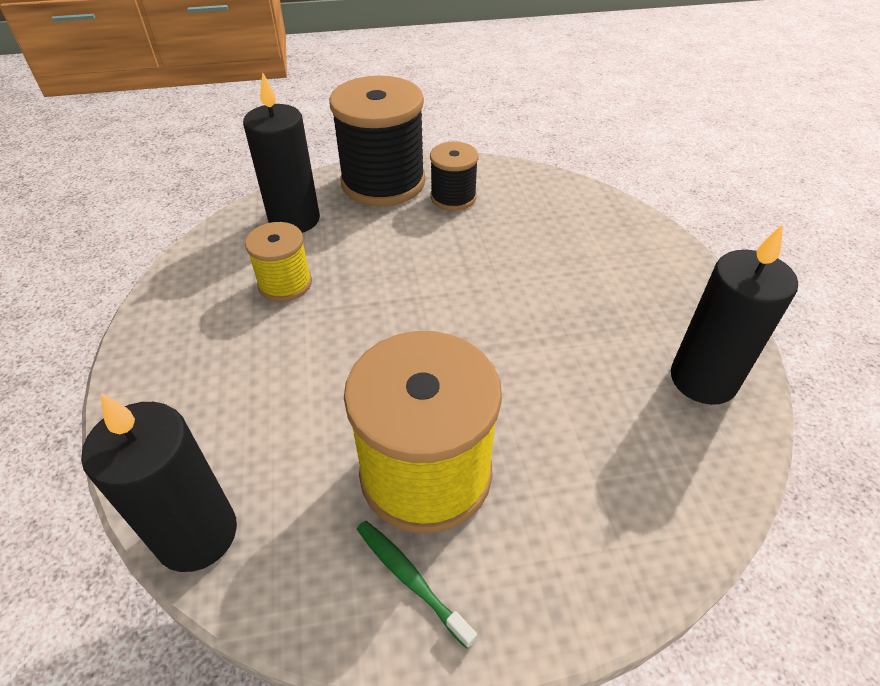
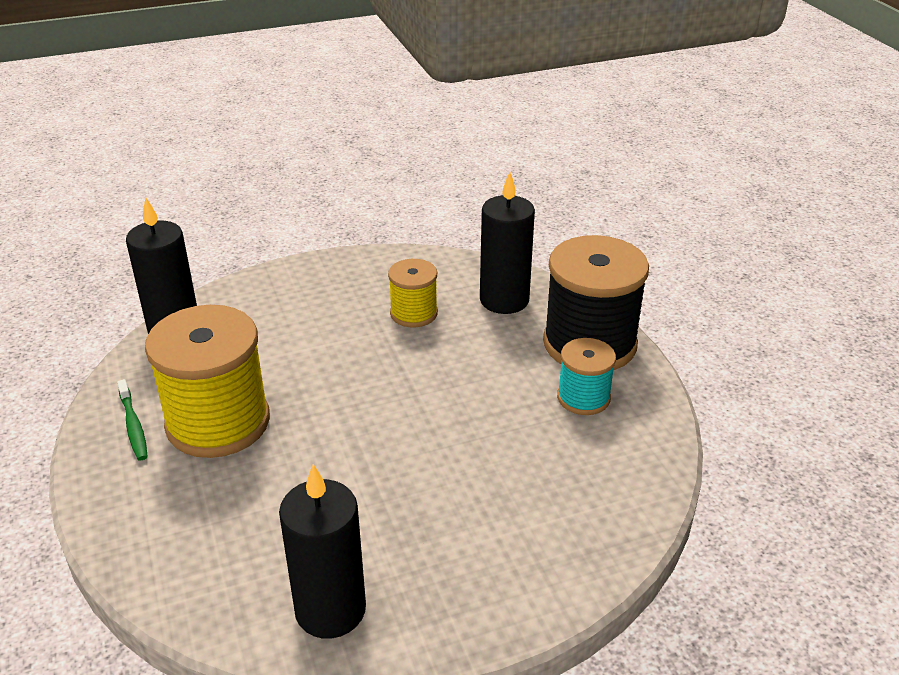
camera: 80 degrees right, 10 degrees down
(410, 579) = (133, 426): green toothbrush -> green toothbrush turned 120 degrees clockwise
(453, 197) = (583, 398): black spool -> turquoise spool

